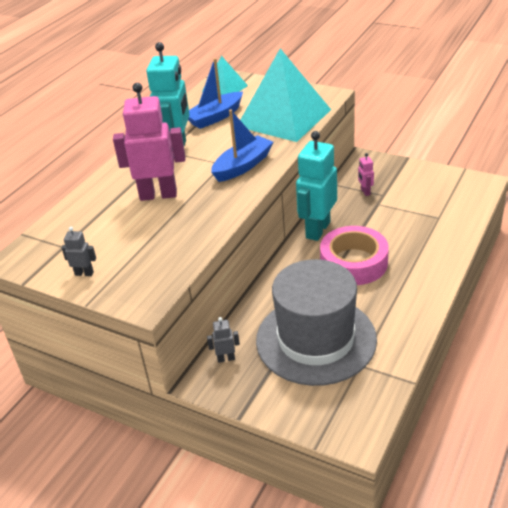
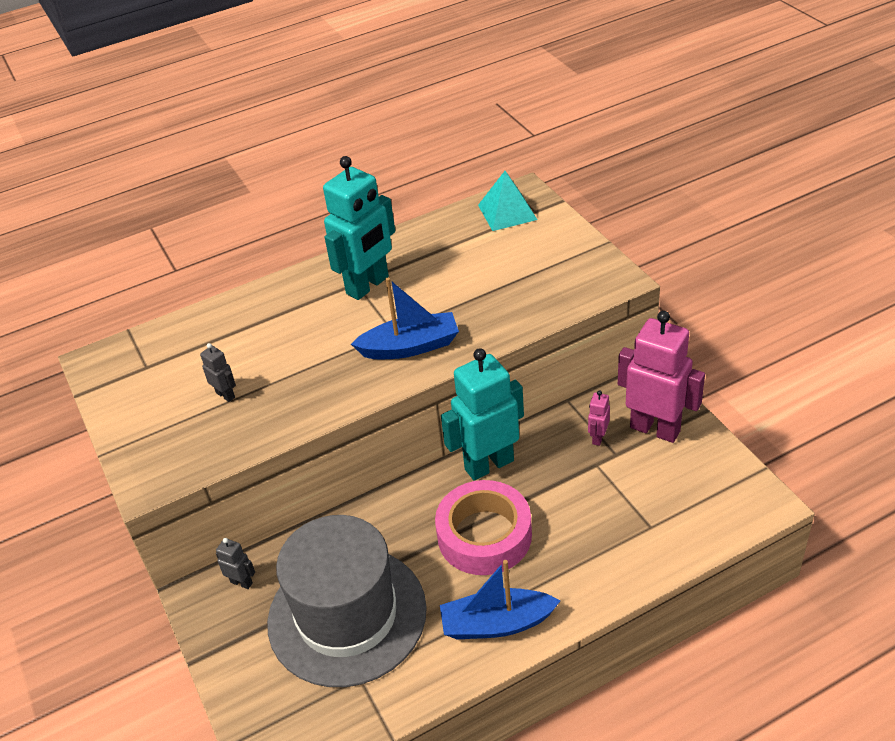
camera: 35 degrees right, 5 degrees up
(84, 273) = (133, 413): grey robot -> grey robot (225, 395)
(158, 195) = (289, 343): pink robot -> pink robot (655, 429)
(215, 117) = (453, 255): blue boat -> blue boat (497, 624)
(284, 118) = (527, 293): turquoise pyramid -> none

